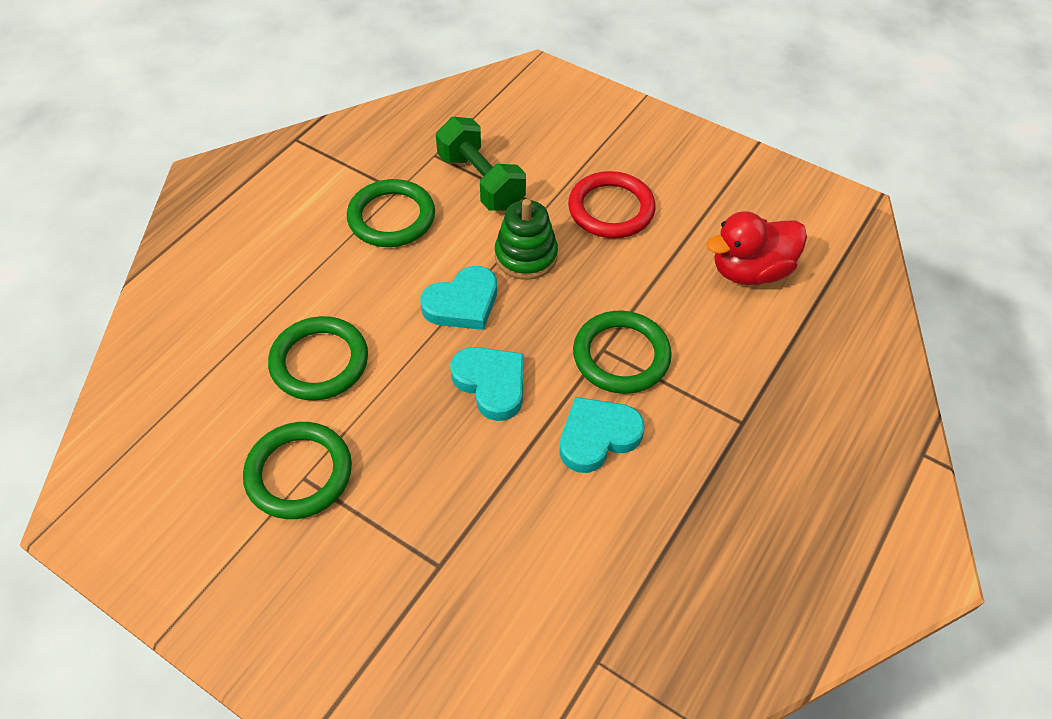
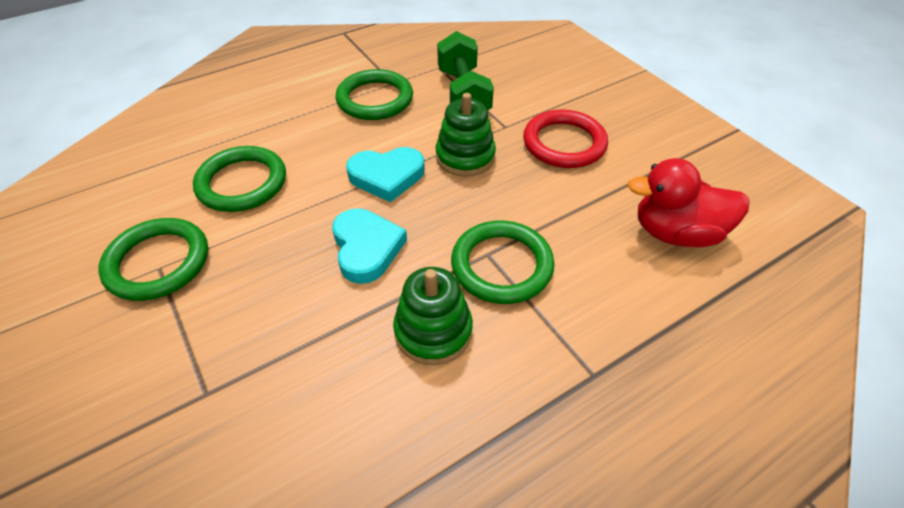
camera: 25 degrees right, 5 degrees down
(597, 437) = (433, 331): turquoise heart -> green stacking toy

